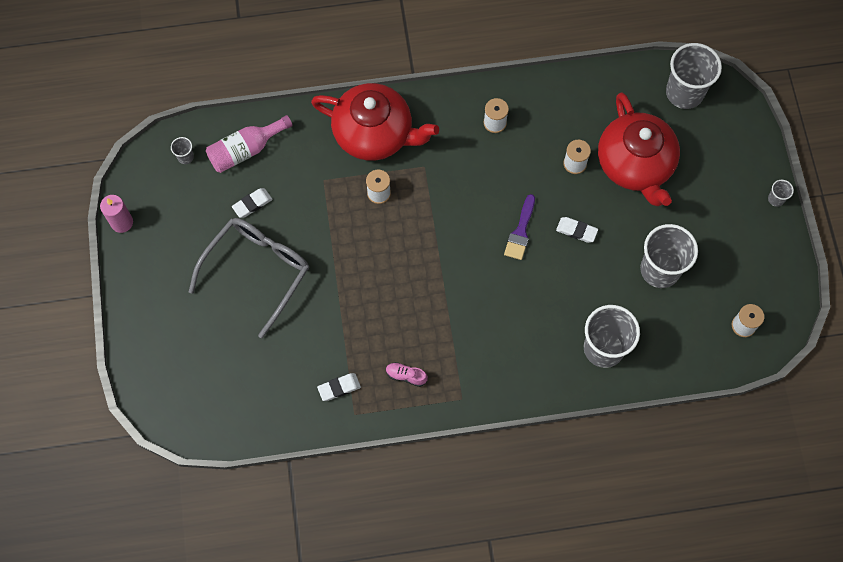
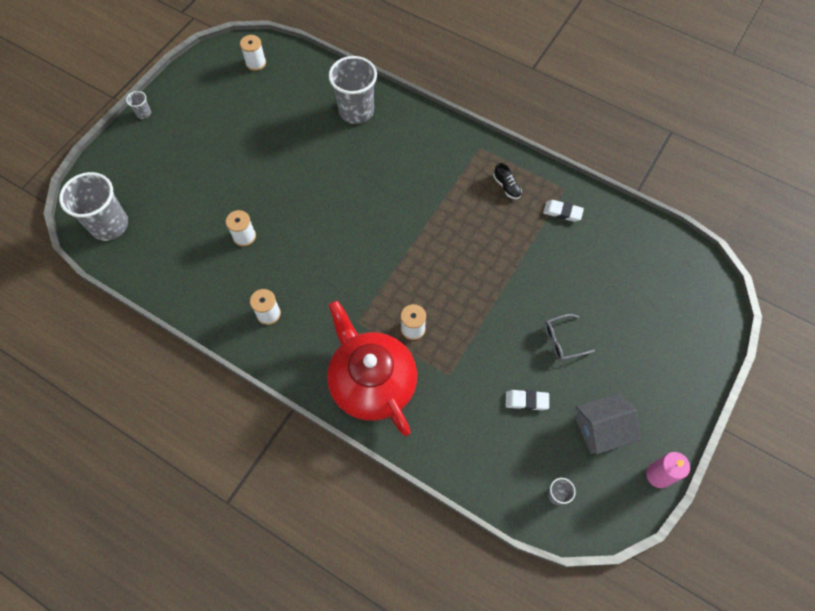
camera: 140 degrees left, 5 degrees down
(184, 224) = (601, 429): none -> grey house
(245, 150) = (496, 457): pink bottle -> none
(258, 270) = (562, 341): grey glasses -> grey glasses, size x0.44
(406, 376) = (507, 187): pink shoe -> black shoe
(520, 231) = (334, 219): purple brush -> none
(576, 231) = (295, 191): white eraser -> none
(635, 164) = (204, 203): red teapot -> none
(660, 270) = (268, 128): grey cup -> none

